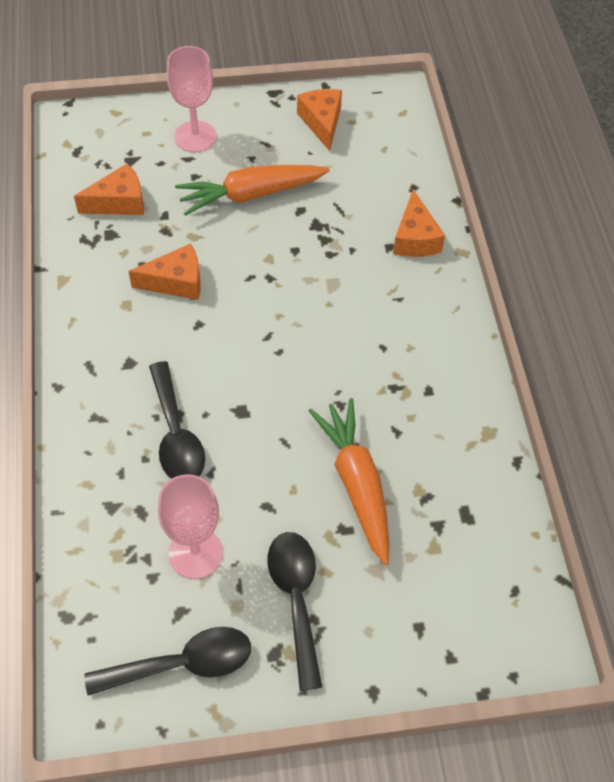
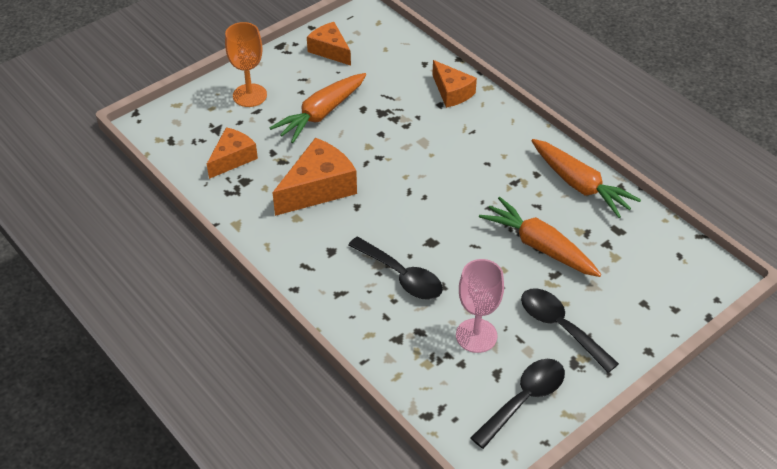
camera: 30 degrees left, 10 degrees down
(176, 282) = (318, 188): orange cheese -> orange cheese, size x1.54
(195, 137) = (249, 95): pink goblet -> orange goblet
(468, 432) = (579, 185): none -> orange carrot

